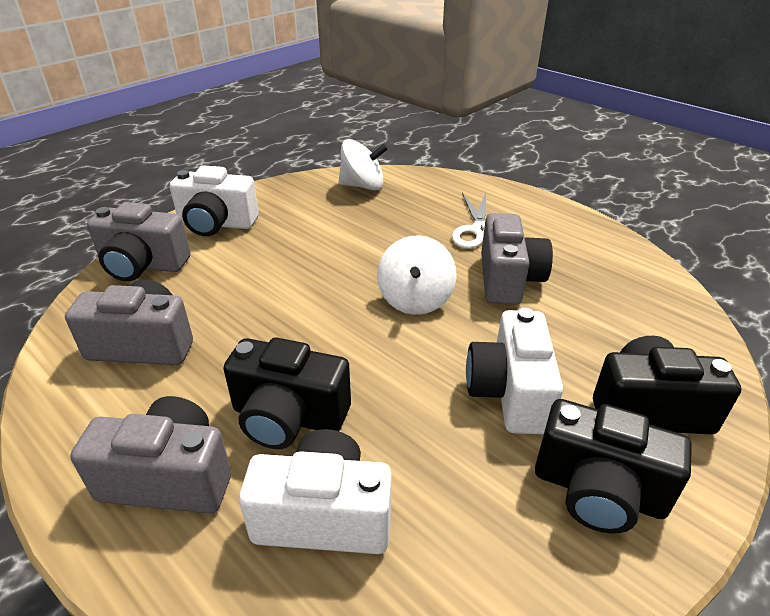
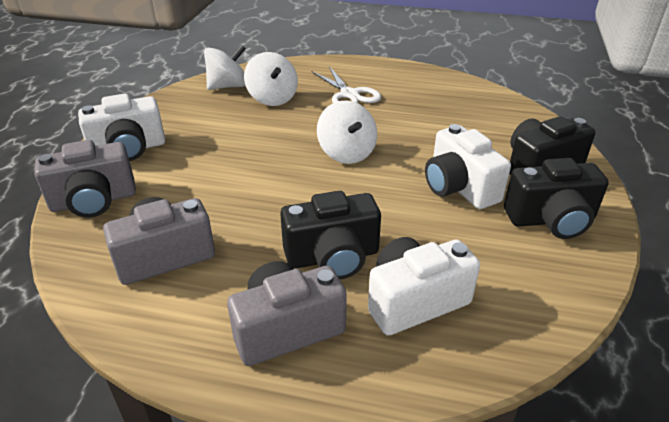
camera: 30 degrees left, 0 degrees up
(394, 211) = (272, 98): none -> white spinning top
(508, 279) = (396, 121): grey camera -> none

